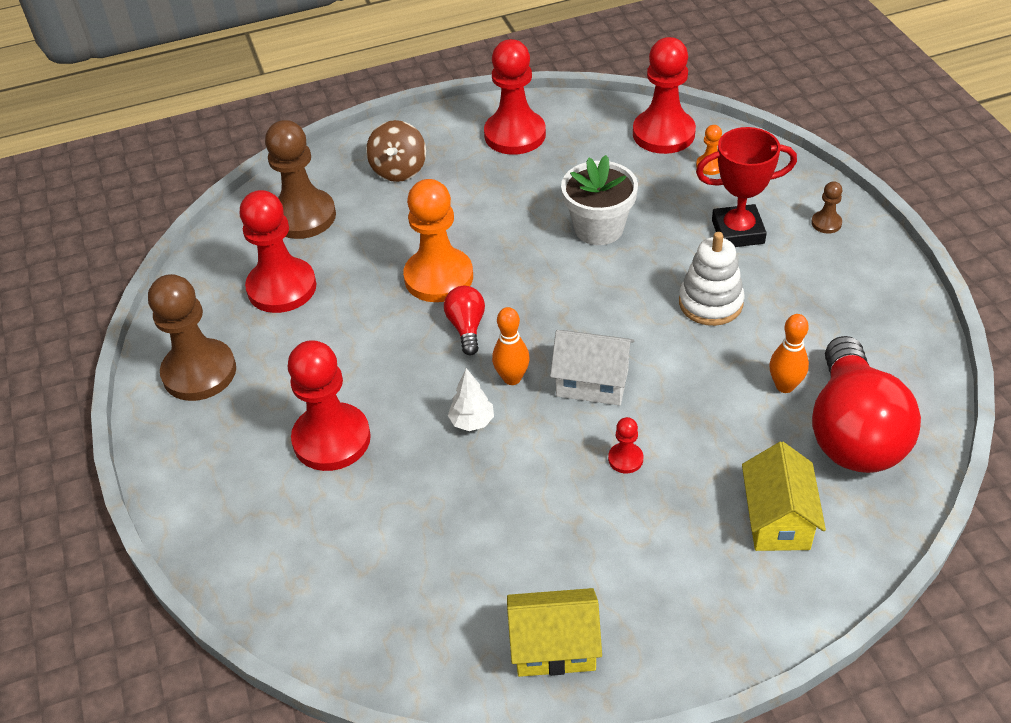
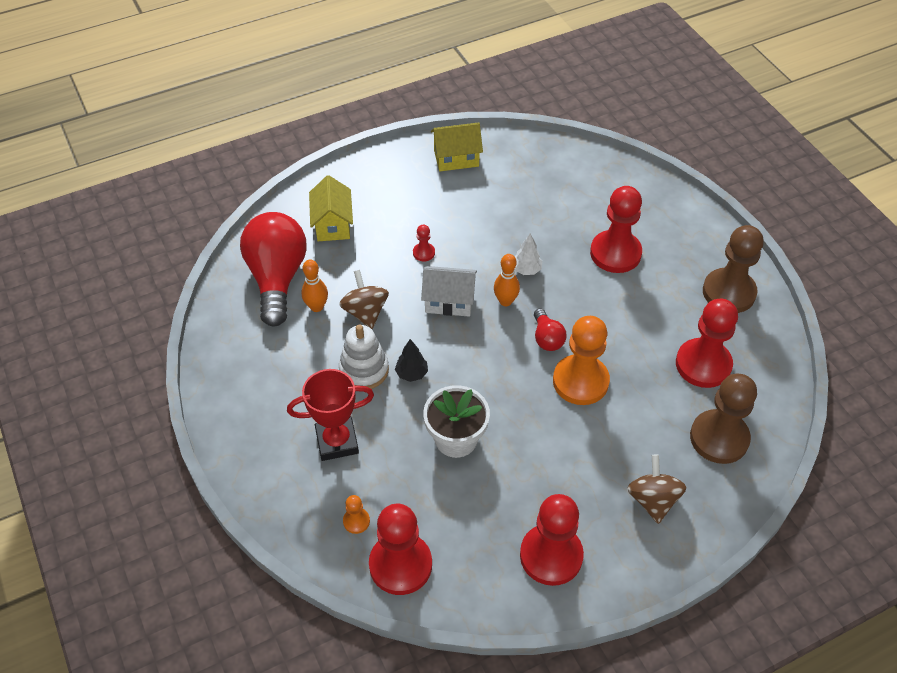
camera: 170 degrees right, 5 degrees up
(648, 296) = (411, 374): none -> black tree
(713, 374) = (365, 312): none -> brown spinning top
(826, 223) = (260, 455): brown pawn -> none

